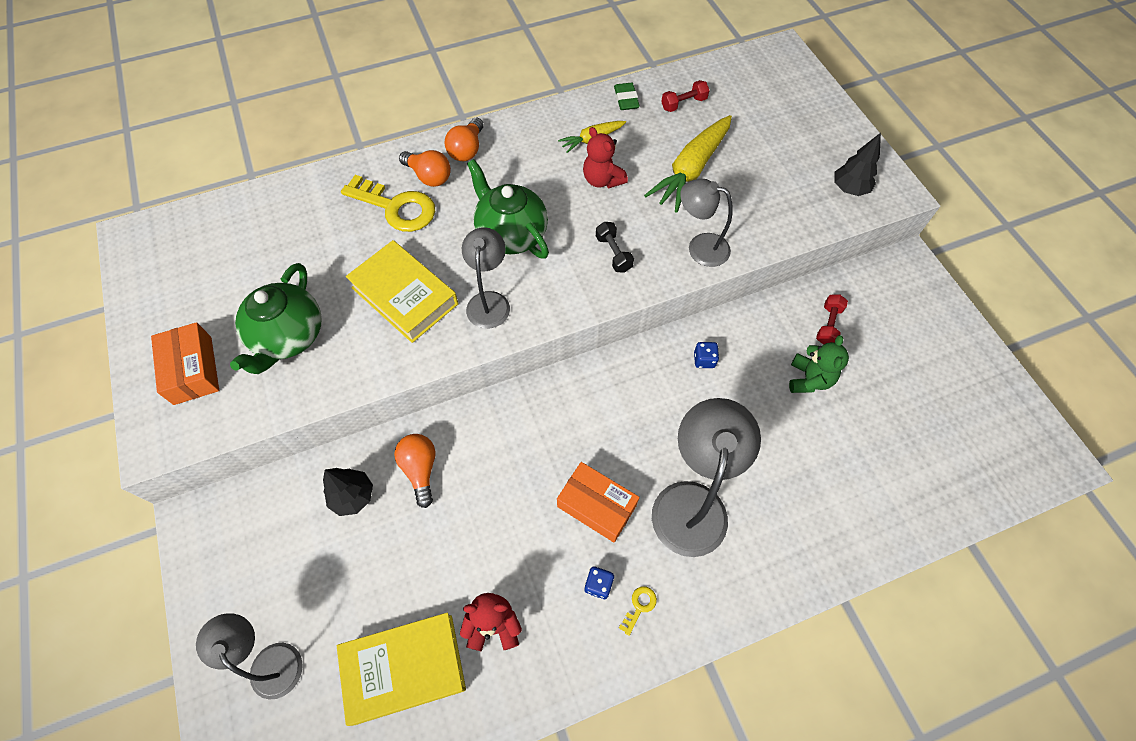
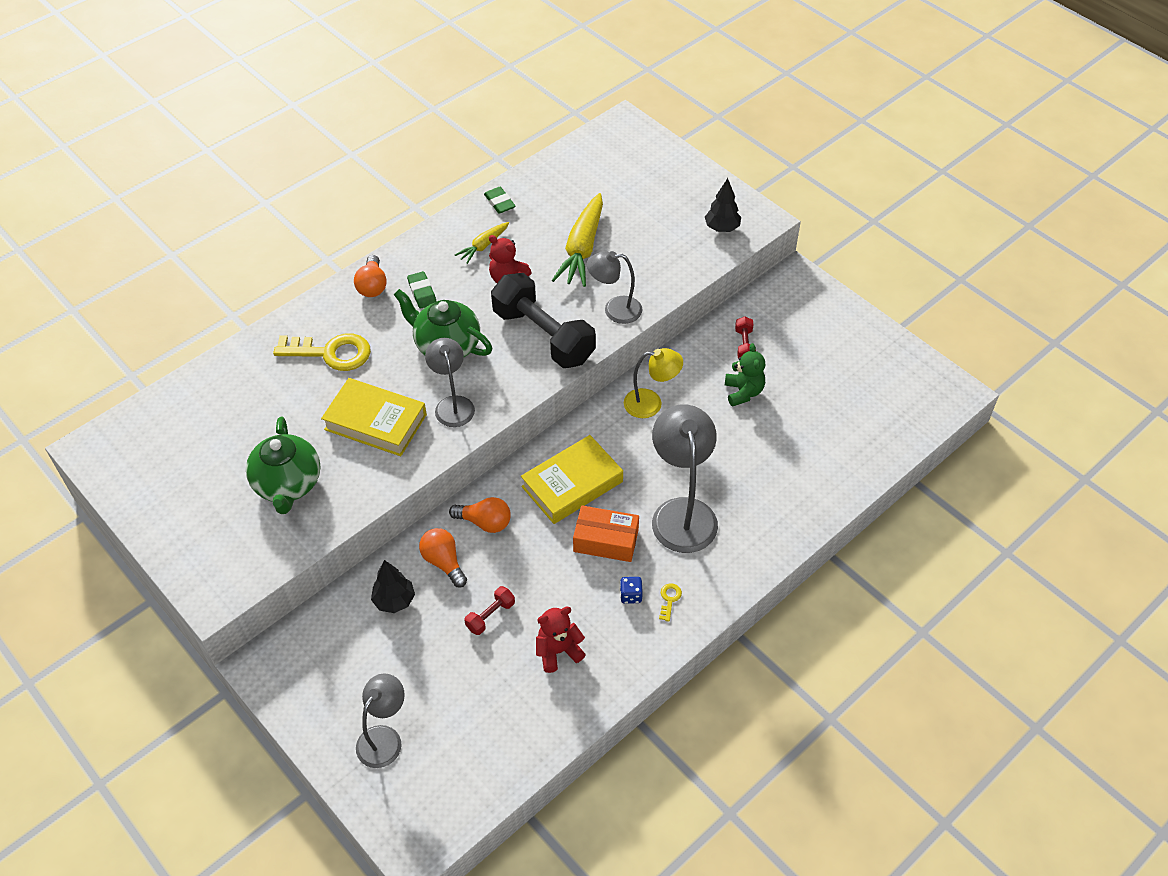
camera: 20 degrees left, 10 degrees down
(193, 370) = (215, 536): orange box -> none
(270, 660) = (384, 738): grey lamp -> grey lamp turned 90 degrees clockwise
(404, 668) = (499, 704): yellow book -> yellow book (572, 484)
(429, 176) = (348, 318): orange light bulb -> orange light bulb (484, 522)
(511, 170) = (422, 292): none -> green eraser
(613, 253) = (543, 336): black dumbbell -> black dumbbell, size x2.40
(683, 104) = (553, 193): red dumbbell -> red dumbbell (490, 616)
(704, 360) = (651, 403): blue dice -> yellow lamp

